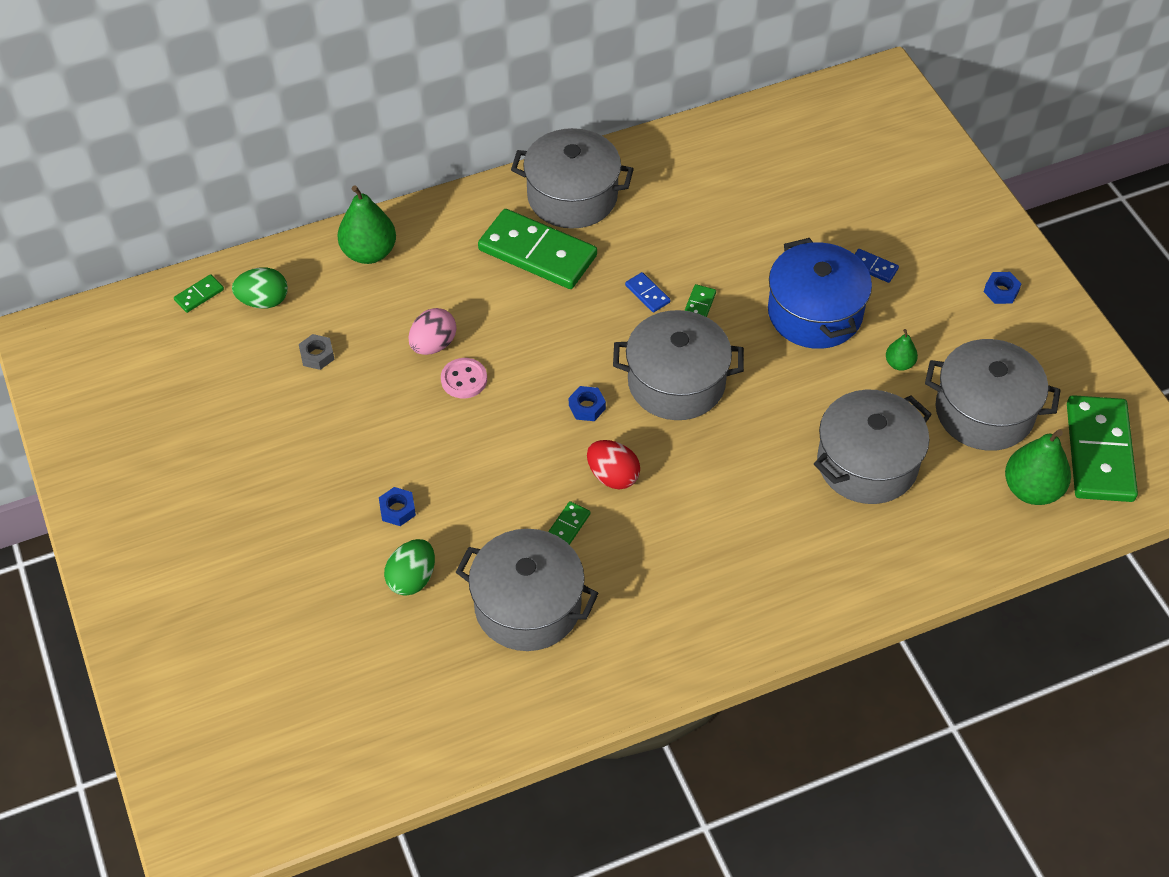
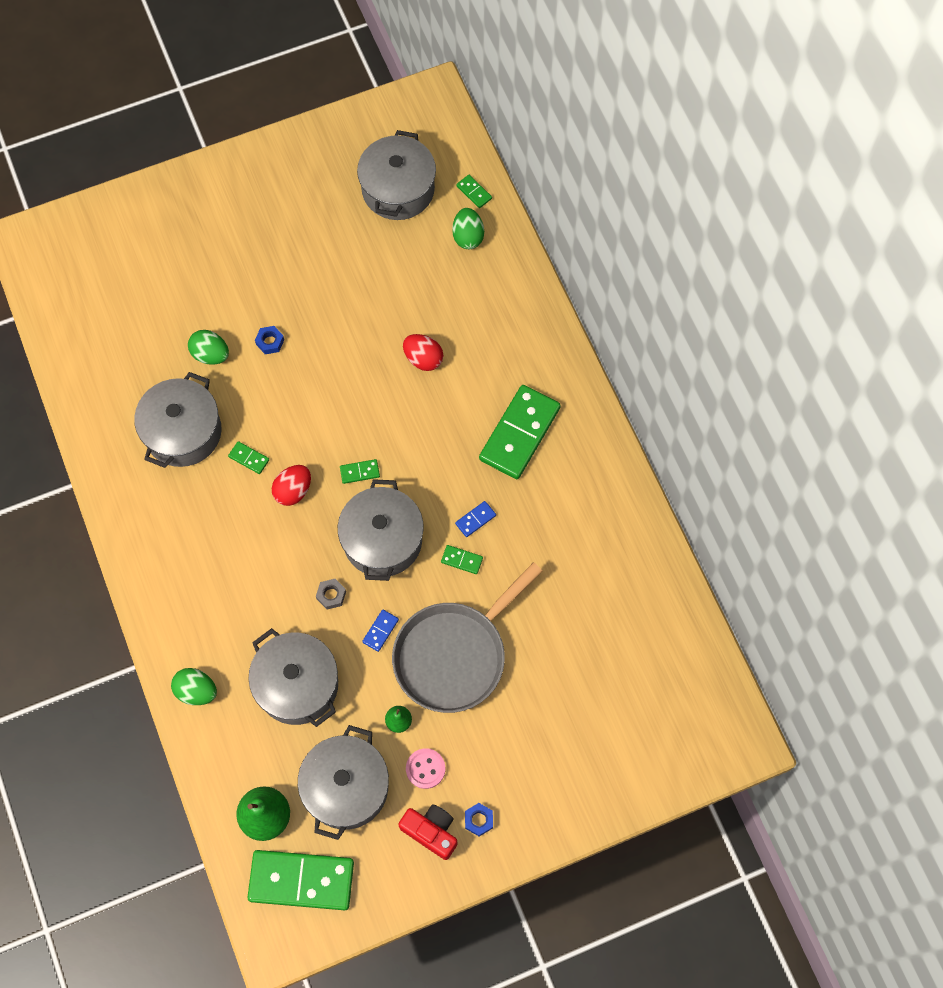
camera: 90 degrees right, 15 degrees up
(317, 355) = (414, 278): grey nut -> grey nut (331, 595)
(369, 252) = (518, 307): green pear -> none
(433, 345) = (423, 359): pink egg -> red egg
(464, 379) = (388, 382): pink button -> pink button (425, 769)
(572, 196) = (584, 460): grey pot -> grey pot (398, 189)
(587, 407) = (360, 472): blue nut -> green domino
(814, 313) = (454, 655): blue pot -> grey pan
(873, 267) = (506, 709): blue domino -> blue domino (380, 631)
(887, 570) = (196, 691): none -> green egg
(1021, 333) = (431, 831): none -> red camera

